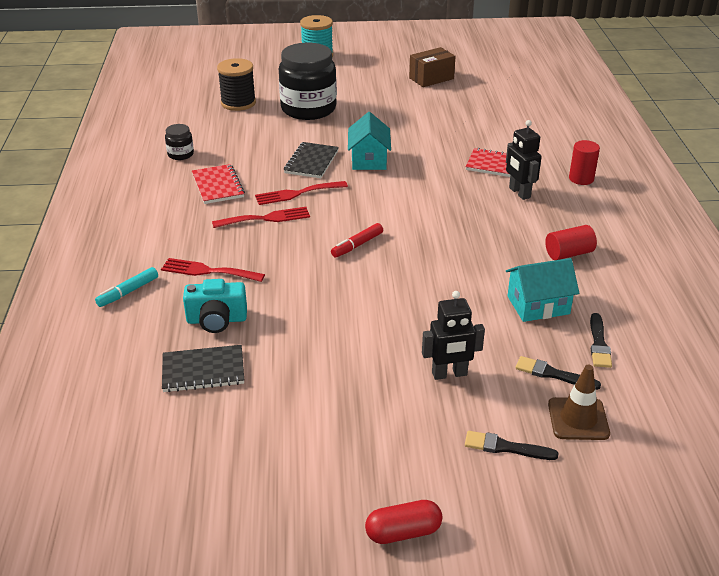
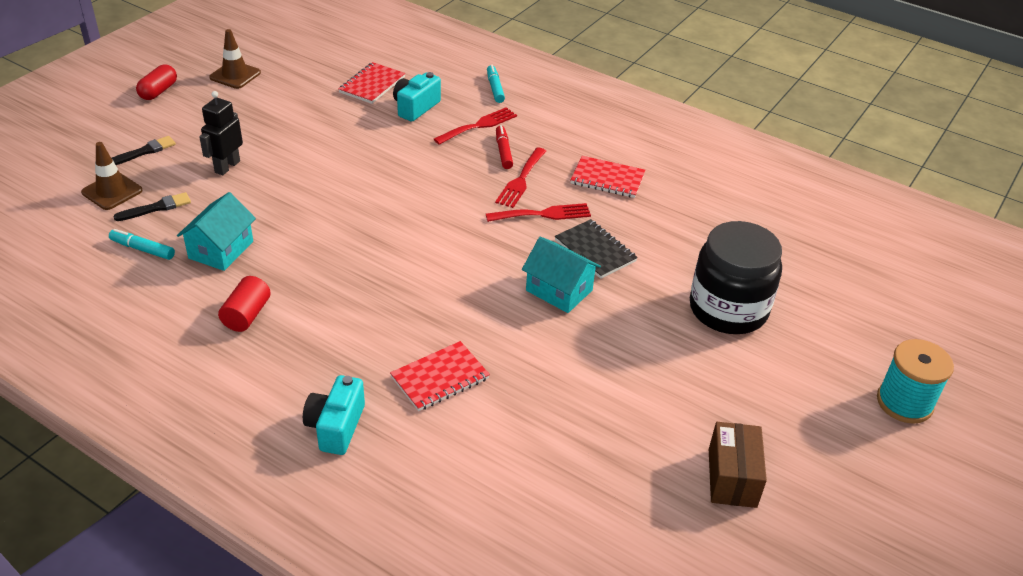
camera: 125 degrees right, 5 degrees up
(180, 154) = (694, 182): black jar -> none
(203, 370) = (372, 85): black notebook -> red notebook
(238, 103) = (791, 265): black spool -> none
(296, 491) = (235, 75): none -> brown traffic cone
(297, 193) = (543, 214): red fork -> red fork turned 60 degrees clockwise
(357, 245) = (421, 205): red marker -> red marker (503, 151)
(519, 193) = (373, 355): black robot -> none
(581, 179) = (336, 427): red cylinder -> turquoise camera
(599, 344) = (142, 249): black brush -> turquoise marker

